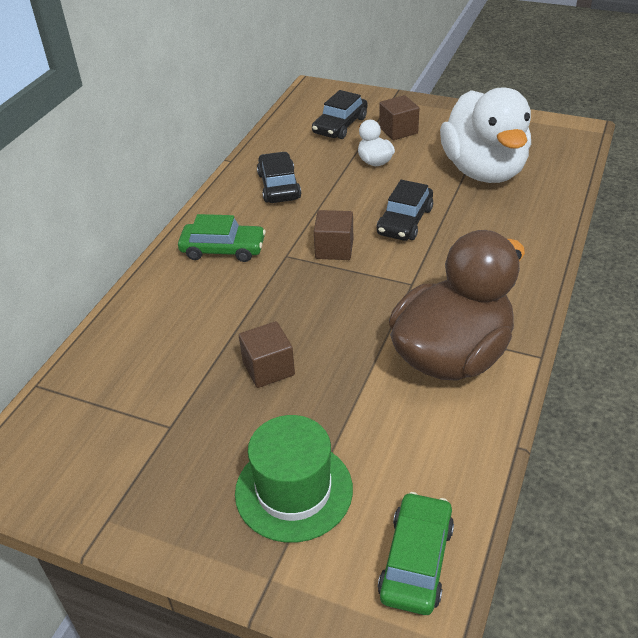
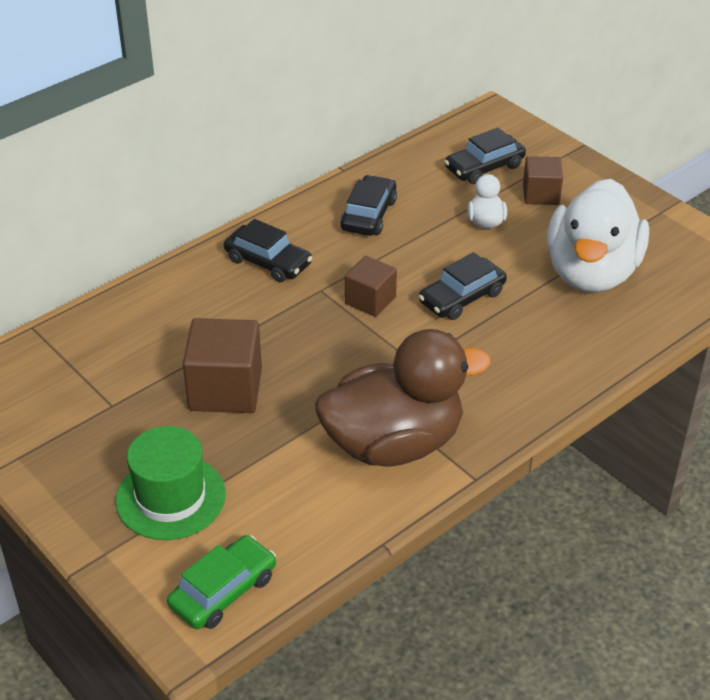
camera: 25 degrees right, 0 degrees up
(223, 249) = (268, 262): green car -> black car
(268, 368) = (225, 389): brown cube -> brown cube, size x1.63

